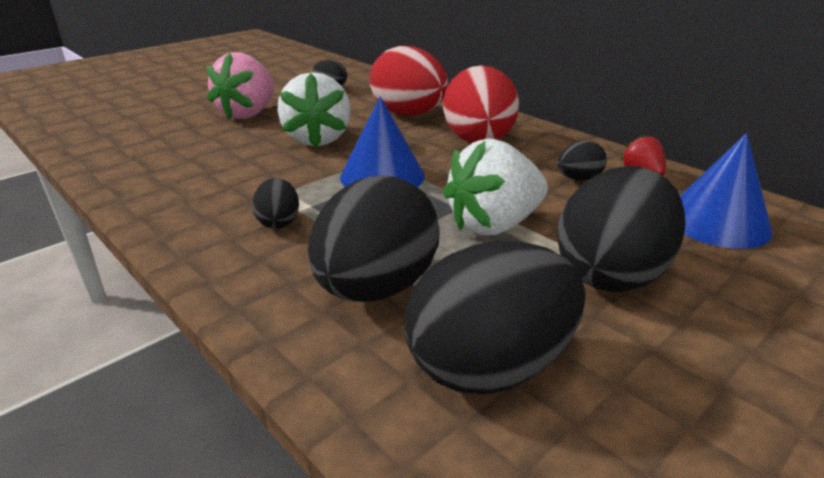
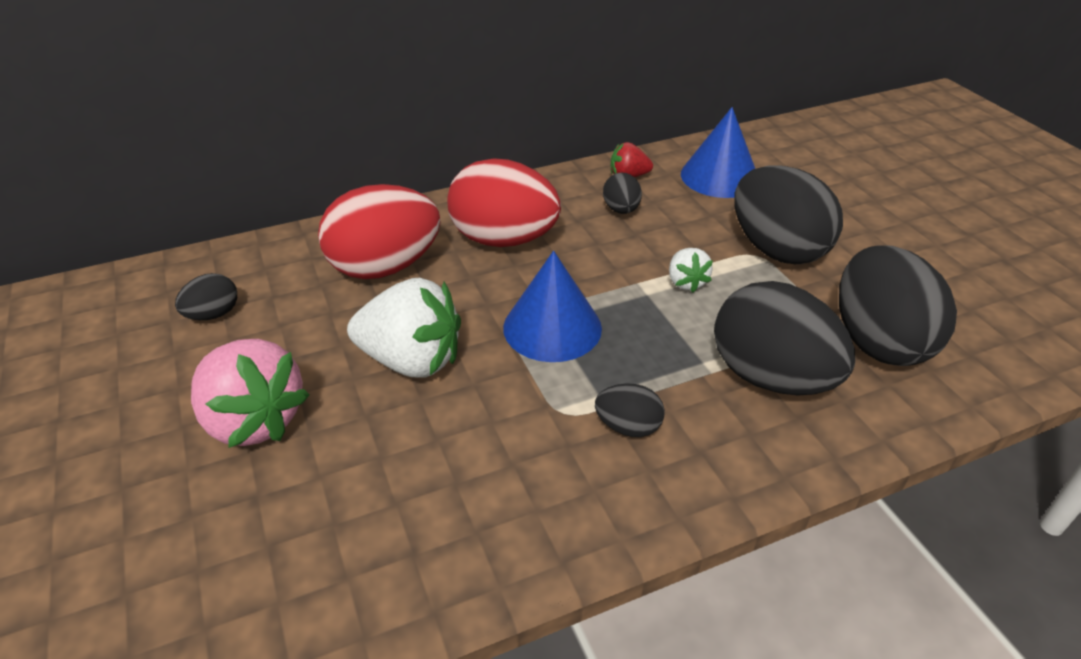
camera: 70 degrees left, 10 degrees up
(494, 224) = (686, 282): white strawberry -> white strawberry, size x0.50

